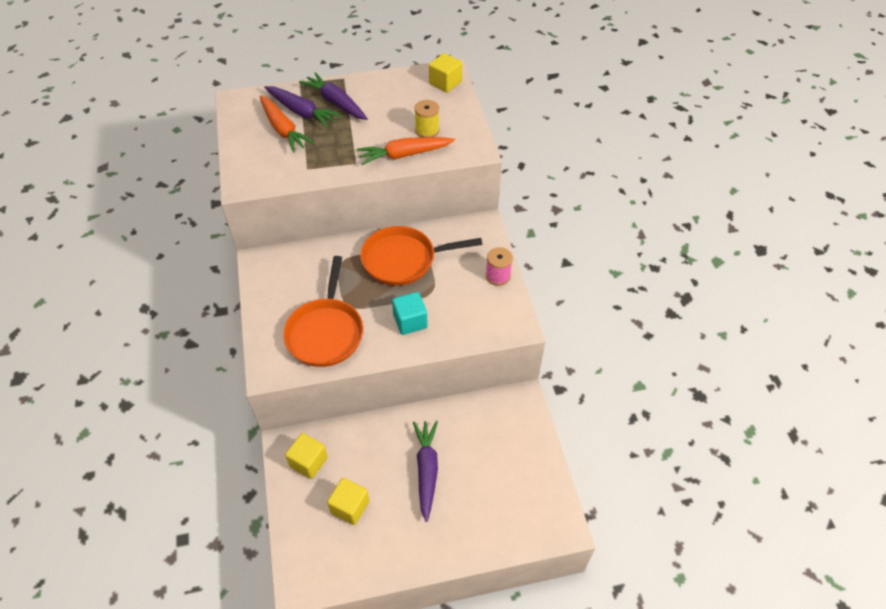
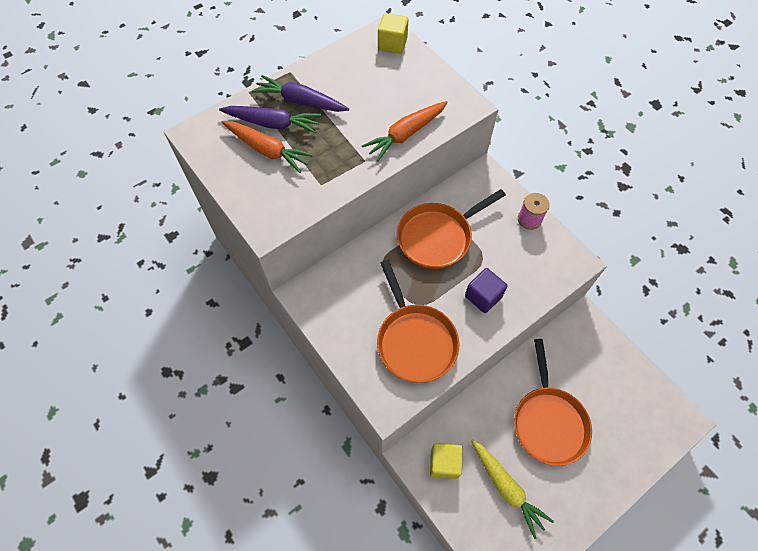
camera: 25 degrees left, 10 degrees up
(350, 507) = (506, 487): yellow cube -> yellow carrot
(410, 321) = (483, 296): turquoise cube -> purple cube
(426, 470) = (548, 421): purple carrot -> orange pan
(427, 130) = (409, 100): yellow spool -> none

